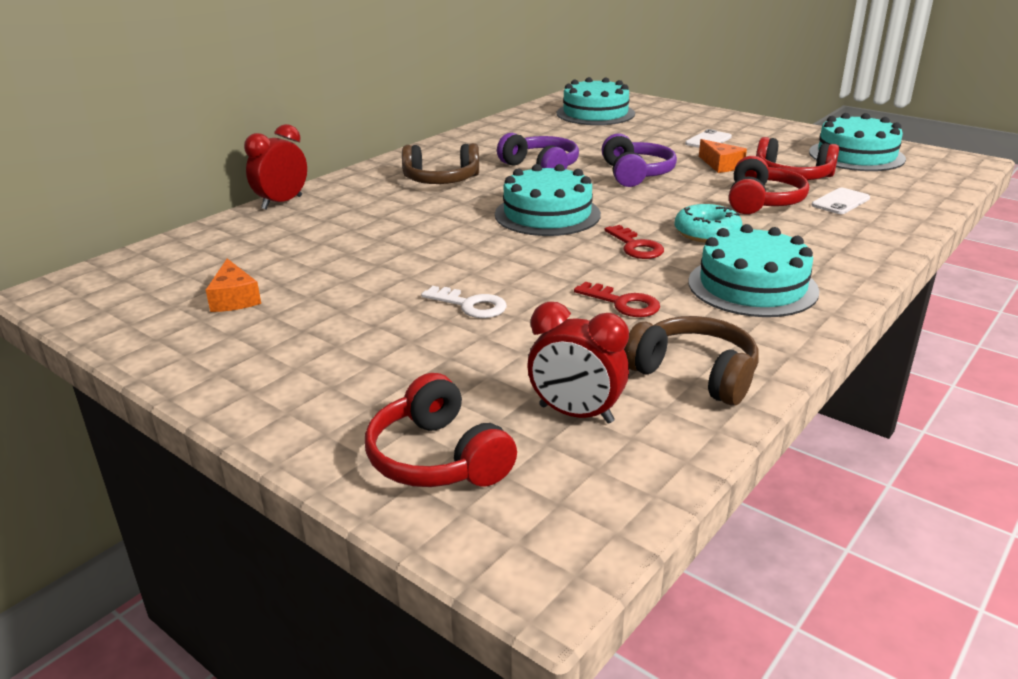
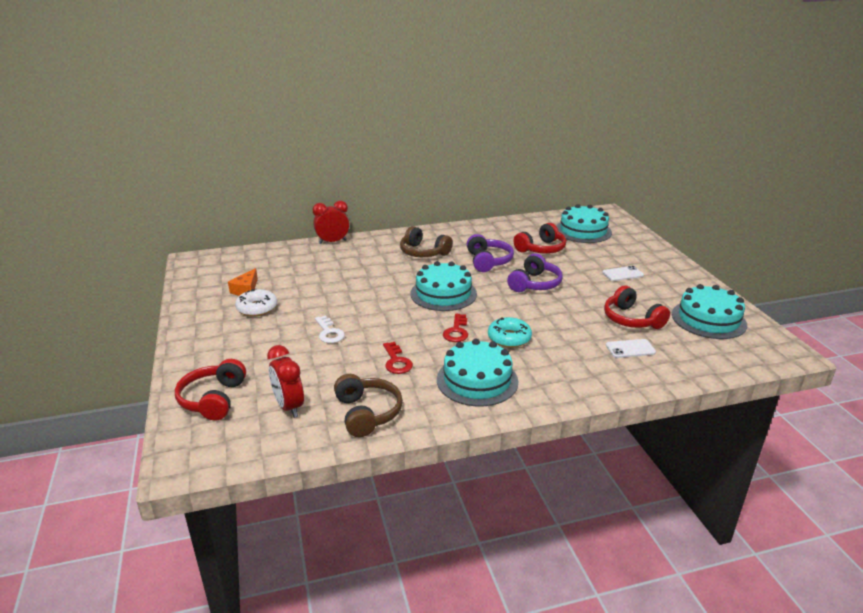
camera: 35 degrees right, 0 degrees up
(298, 315) = (257, 308): none -> white donut
(721, 165) = (598, 295): orange cheese -> none
(762, 202) = (579, 330): red headphones -> red headphones (541, 249)

